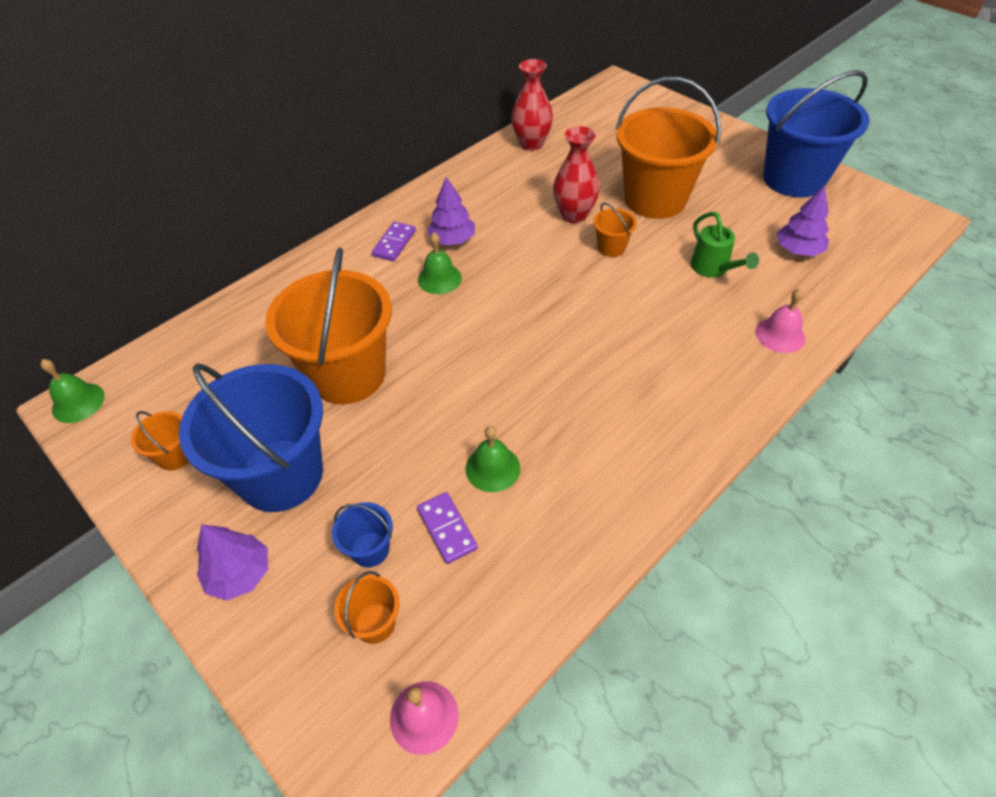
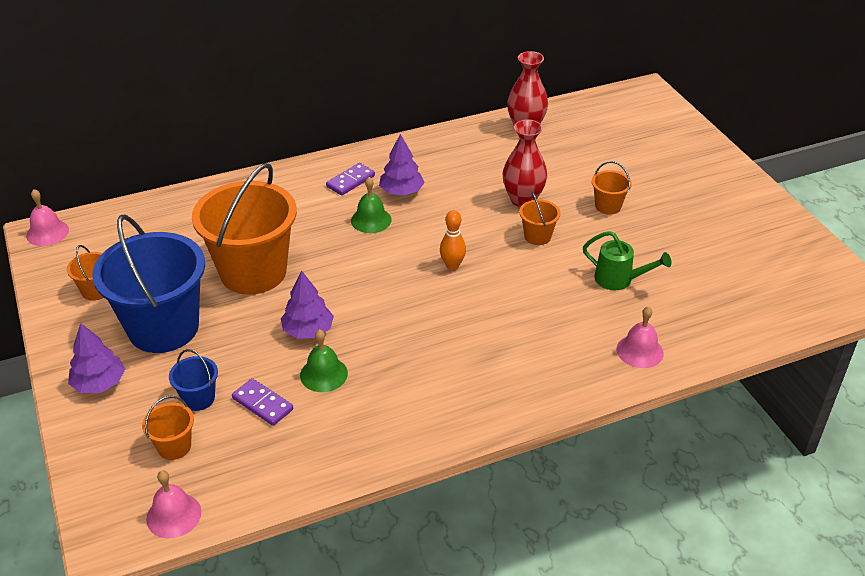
camera: 20 degrees right, 10 degrees down
(78, 402) = (47, 232): green bell -> pink bell
(447, 529) = (262, 404): purple domino -> purple domino turned 45 degrees counterclockwise
(550, 302) = (452, 266): none -> orange bowling pin
(655, 199) = (608, 206): orange bucket -> orange bucket, size x0.42
(713, 268) = (619, 280): green watering can -> green watering can turned 60 degrees counterclockwise
(794, 179) = (759, 224): blue bucket -> none
(798, 250) = (713, 287): purple tree -> purple tree (308, 330)

